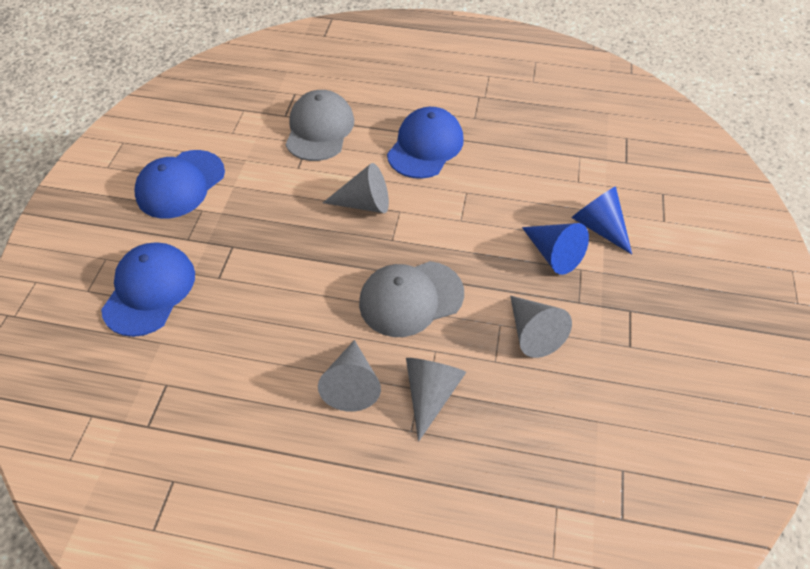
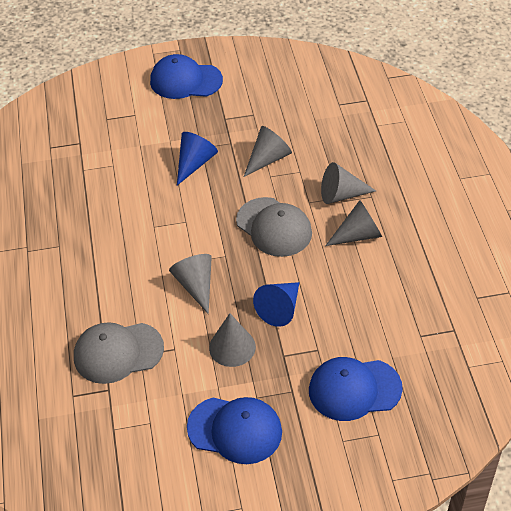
camera: 110 degrees left, 5 degrees down
(270, 209) = (232, 347): none -> grey cone
(425, 146) = (110, 268): blue cap -> blue cap (185, 81)
(599, 227) = (156, 145): blue cone -> blue cone (280, 308)

